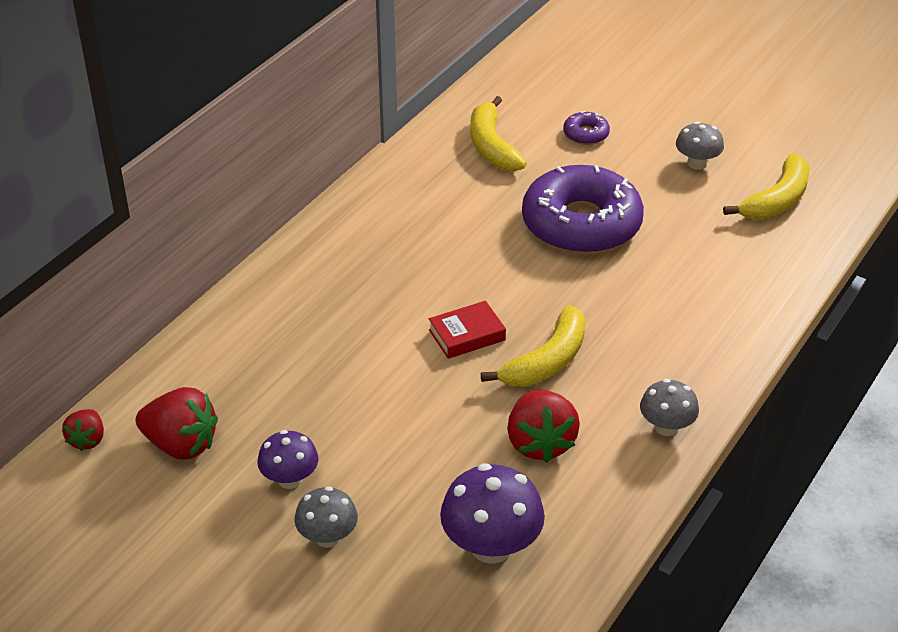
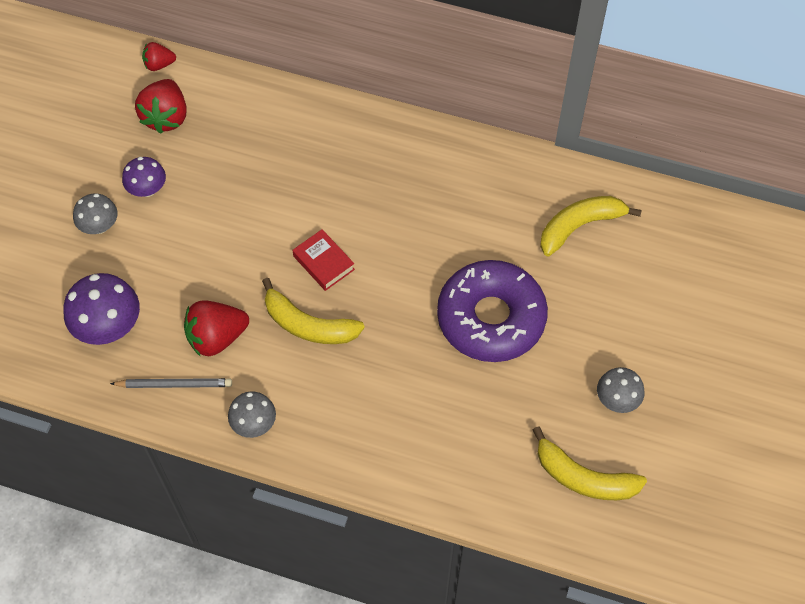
camera: 75 degrees right, 20 degrees up
(586, 134) = (627, 298): purple donut -> none
(595, 492) = (174, 384): none -> grey pencil

